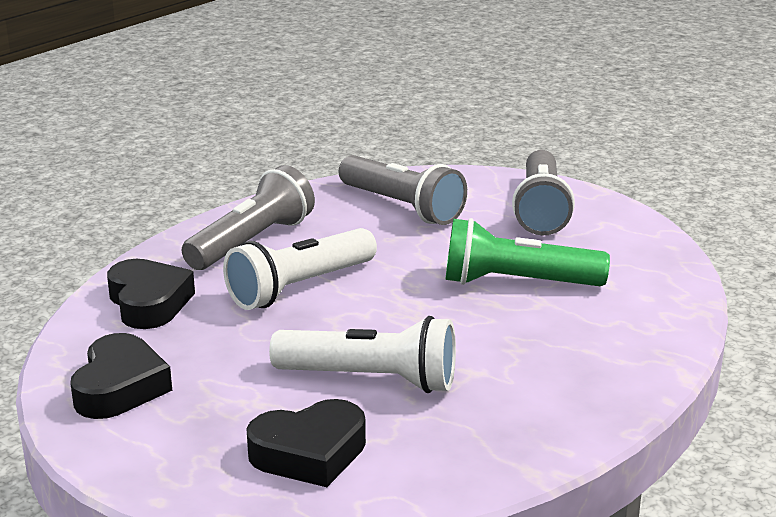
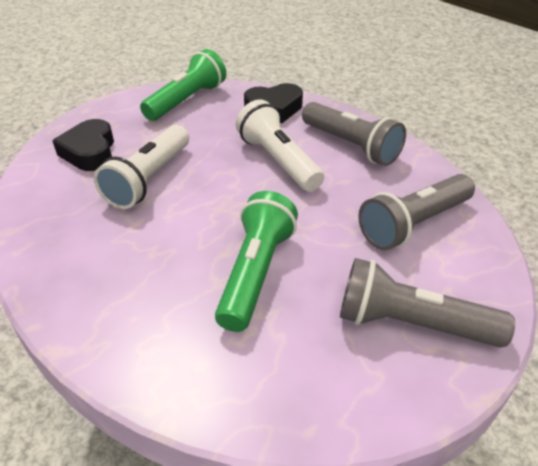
camera: 100 degrees right, 15 degrees up
(120, 387) = (187, 101): black heart -> green flashlight

